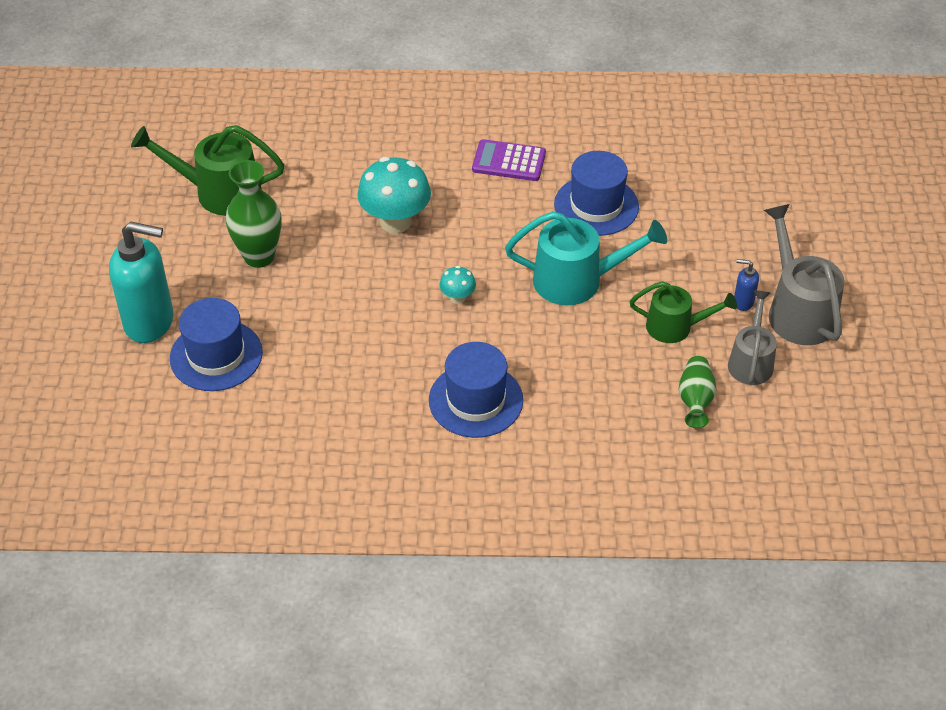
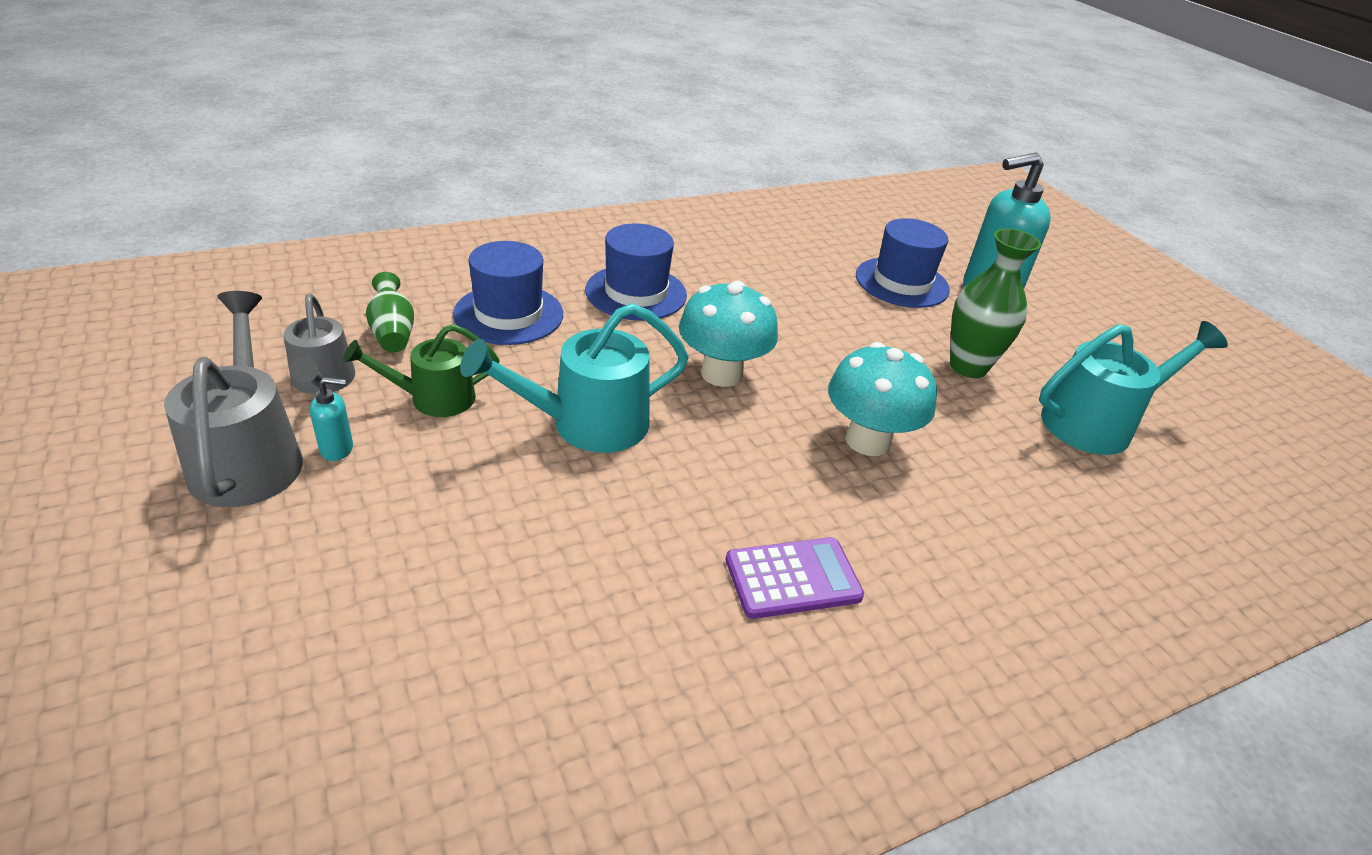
camera: 150 degrees right, 10 degrees down
(219, 192) = (1097, 423): green watering can -> turquoise watering can
(457, 297) = (721, 373): turquoise mushroom -> turquoise mushroom, size x2.08
(596, 205) = (610, 539): blue hat -> blue hat (508, 314)
(743, 302) = (337, 449): blue soap dispenser -> turquoise soap dispenser
(797, 310) = (248, 456): grey watering can -> grey watering can turned 150 degrees counterclockwise

